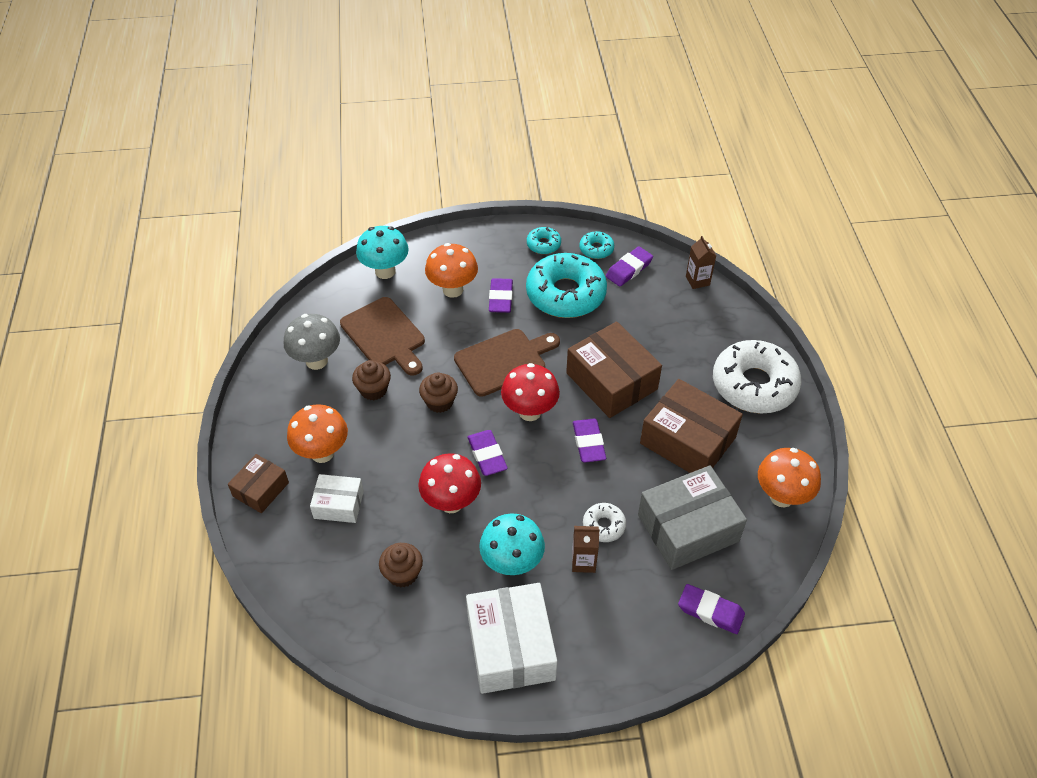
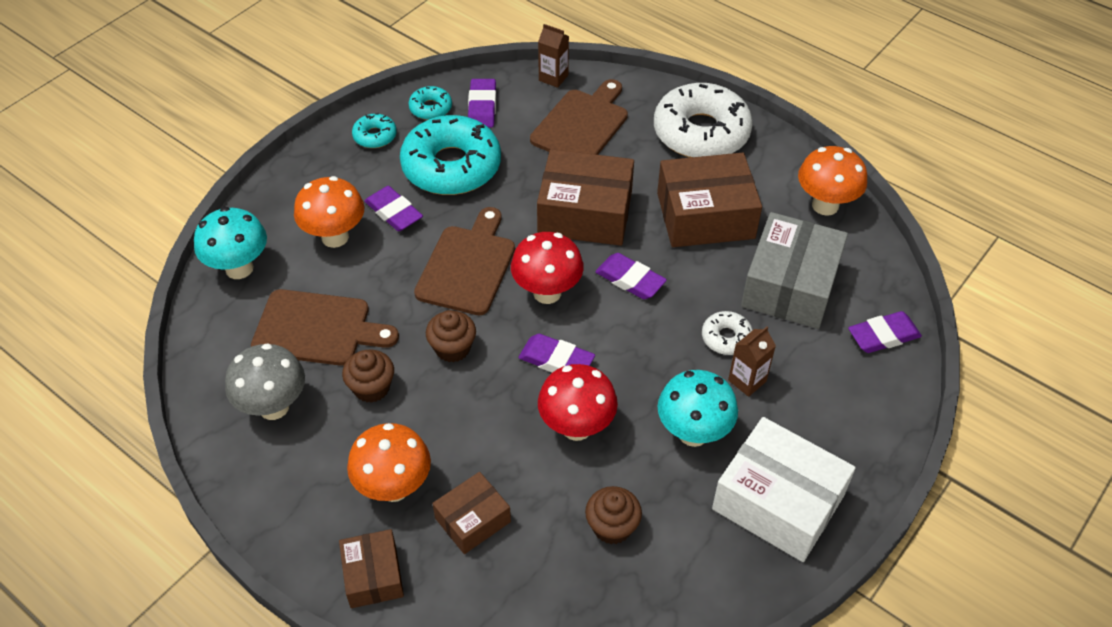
camera: 45 degrees left, 0 degrees up
(339, 504) = (472, 520): white box -> brown box
(679, 323) = (582, 124): none -> brown cutting board

